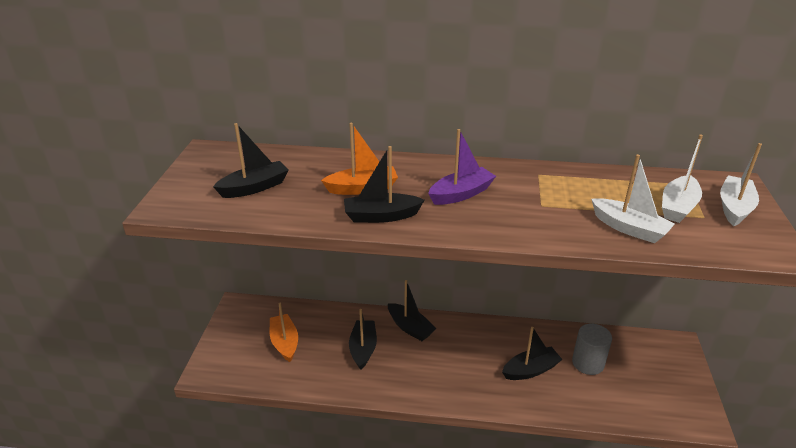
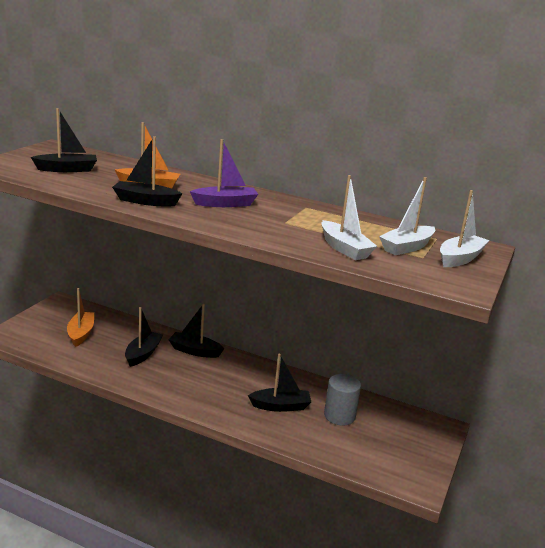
camera: 15 degrees right, 10 degrees down
(410, 328) = (195, 351): black boat -> black boat turned 135 degrees clockwise

